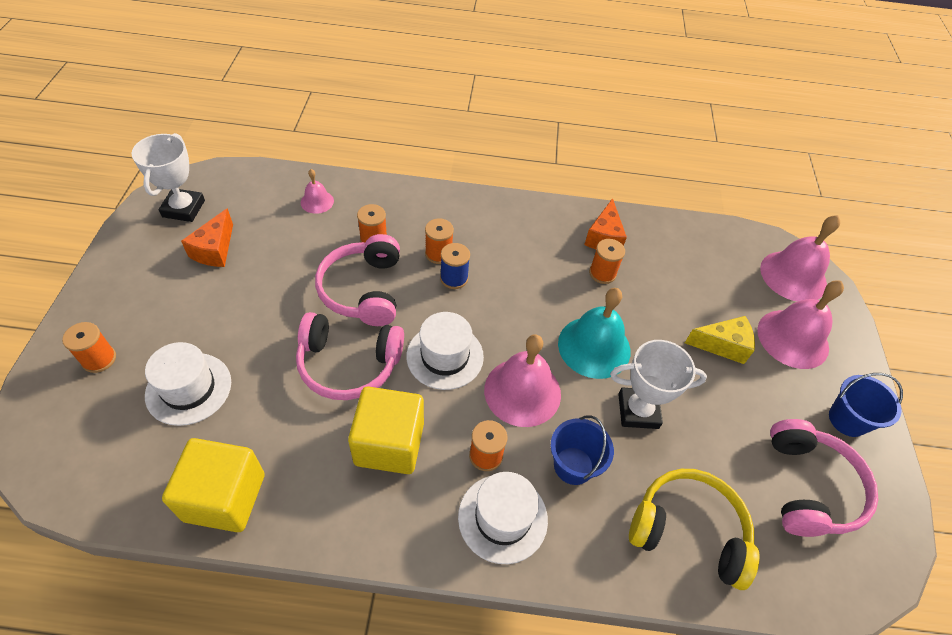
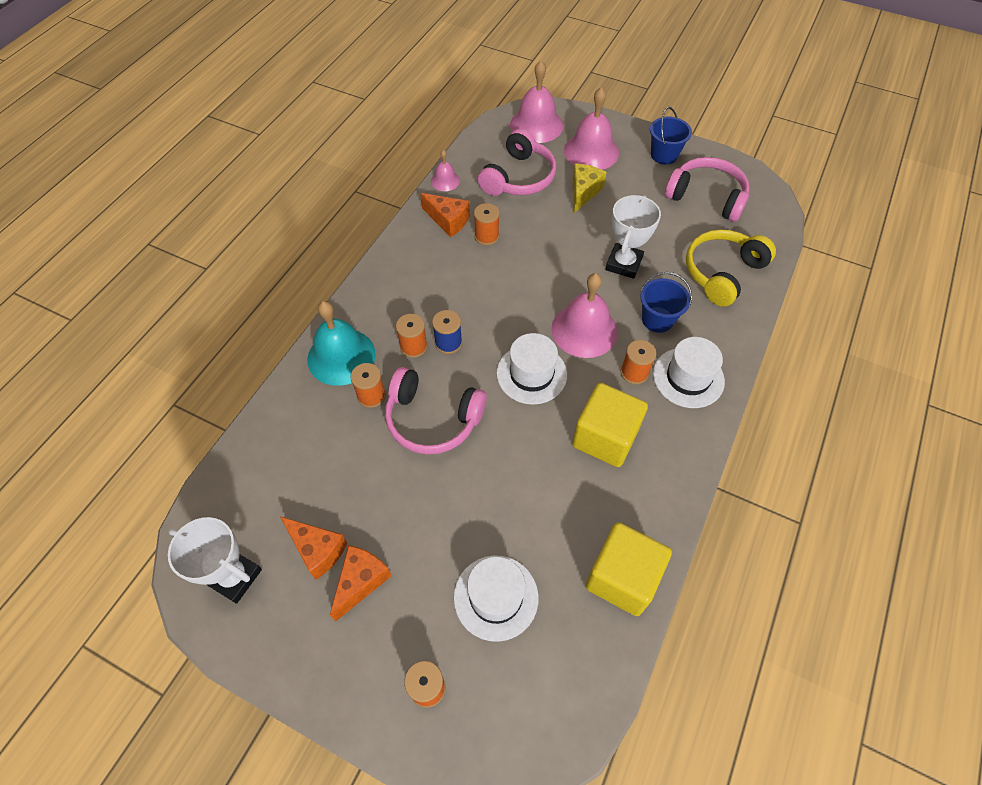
camera: 65 degrees left, 5 degrees up
(190, 286) = (361, 581): none -> orange cheese
(317, 201) = (292, 435): pink bell -> pink bell (445, 181)
(348, 364) = (515, 451): pink headphones -> pink headphones (519, 178)
(594, 347) = (558, 269): turquoise bell -> turquoise bell (341, 356)

